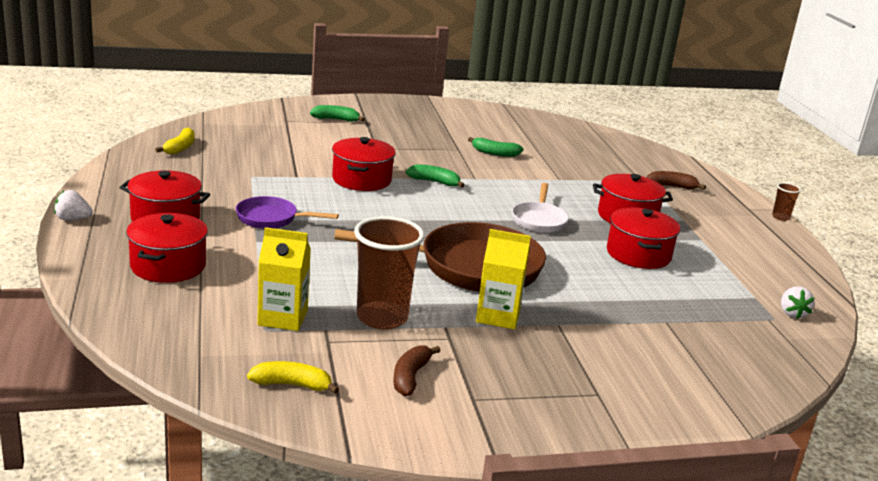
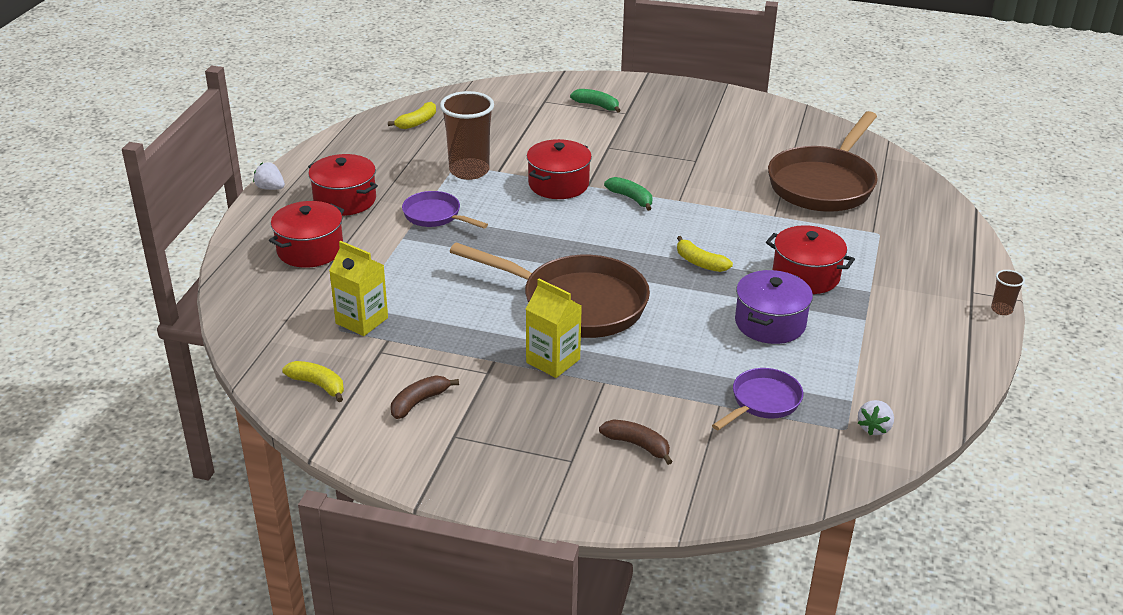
camera: 30 degrees right, 10 degrees up
(382, 318) = (445, 339): brown cup -> brown cup (469, 171)
(494, 153) = (732, 171): green banana -> none
(539, 220) = (699, 262): white pan -> yellow banana
(572, 153) = (824, 184): none -> brown pan
(638, 254) = (770, 323): red pot -> purple pot
(672, 186) = (903, 246): brown banana -> brown banana (637, 445)
(695, 312) = (762, 402): none -> purple pan

